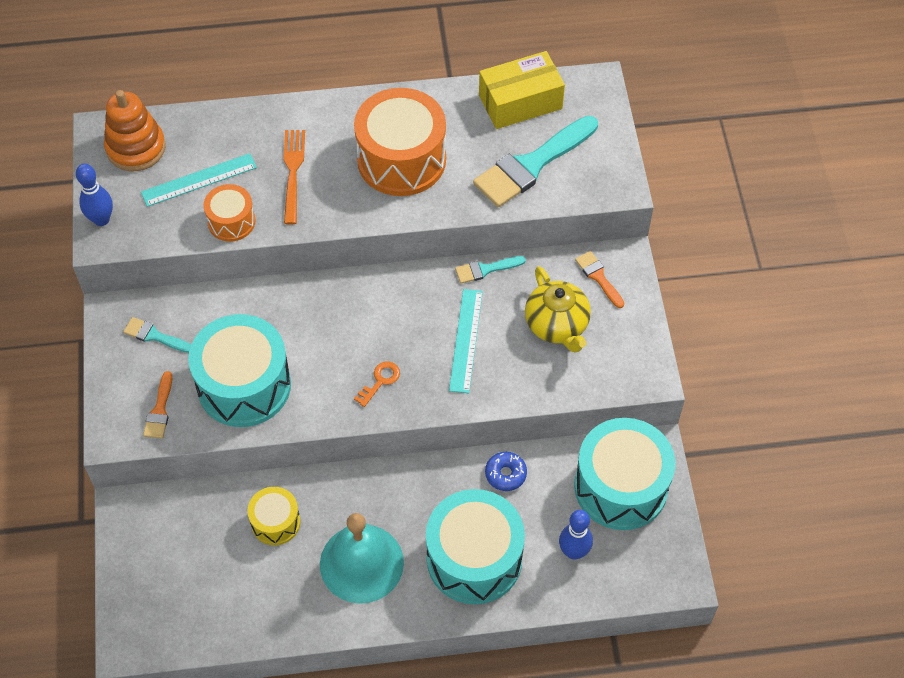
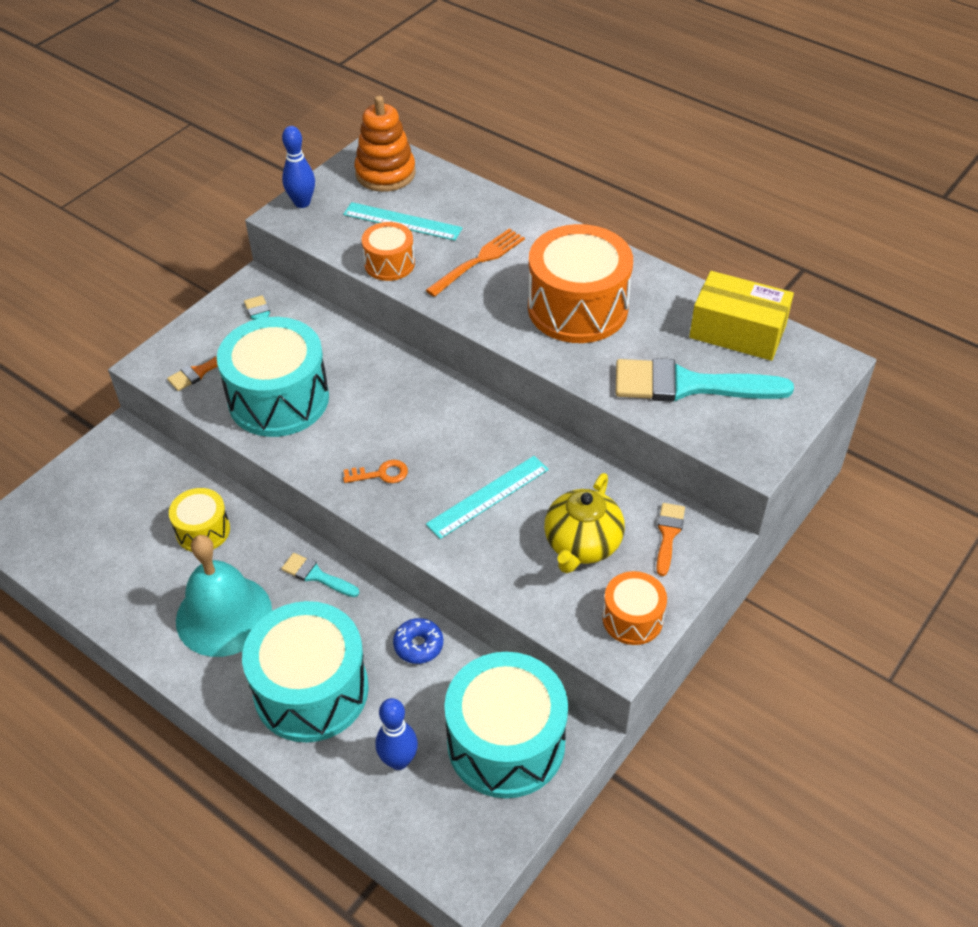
camera: 45 degrees right, 10 degrees down
(485, 269) = (572, 455): turquoise brush -> turquoise brush (316, 575)
(634, 348) = (632, 619): none -> orange drum

